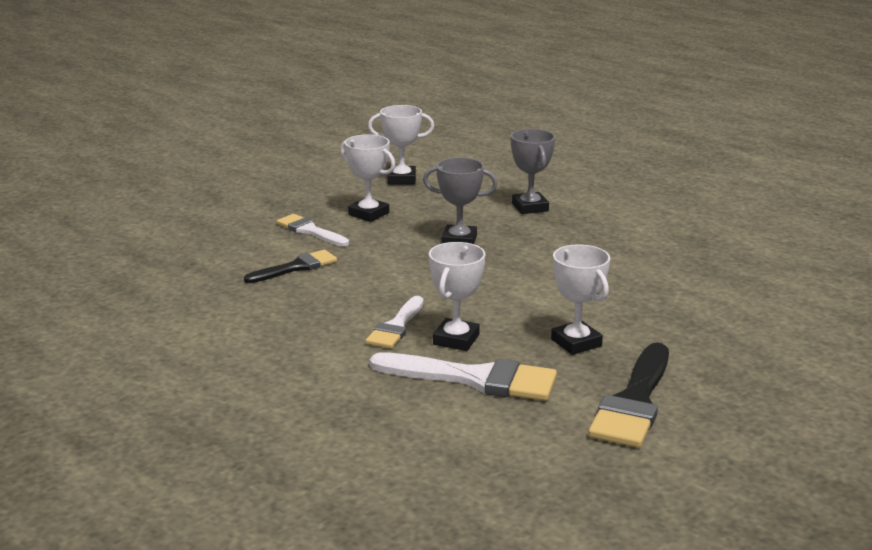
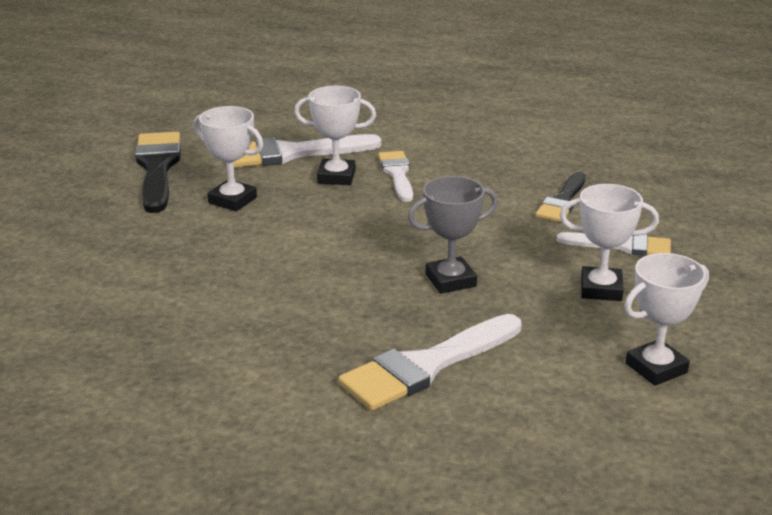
camera: 150 degrees right, 5 degrees up
(456, 339) = (336, 177): white trophy -> white trophy turned 75 degrees counterclockwise
(530, 207) = (425, 366): grey trophy -> white brush

